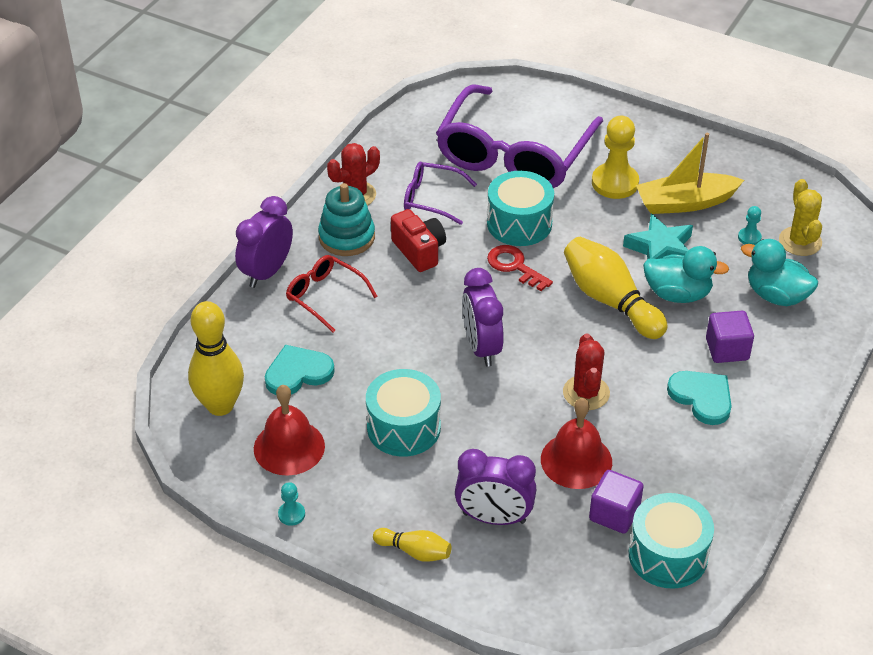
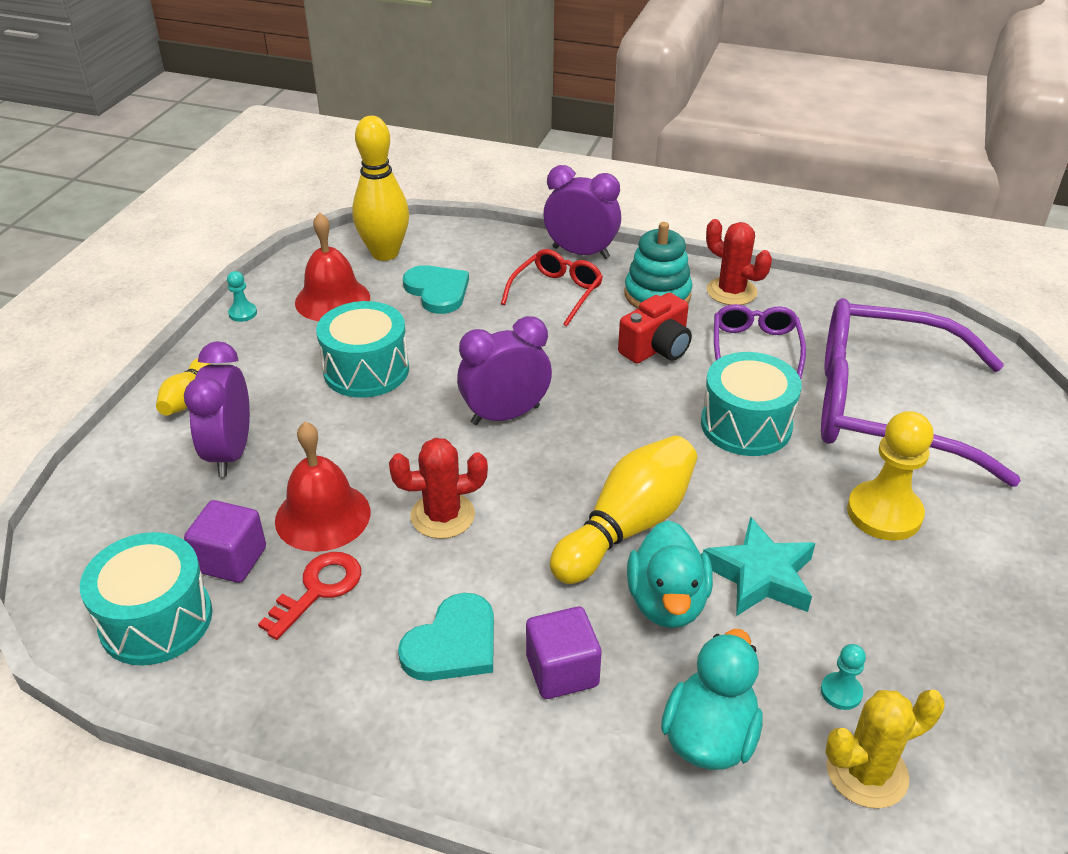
camera: 80 degrees right, 5 degrees down
(514, 266) = (661, 429): red key -> red key (318, 589)
(685, 203) = (884, 600): yellow boat -> none

